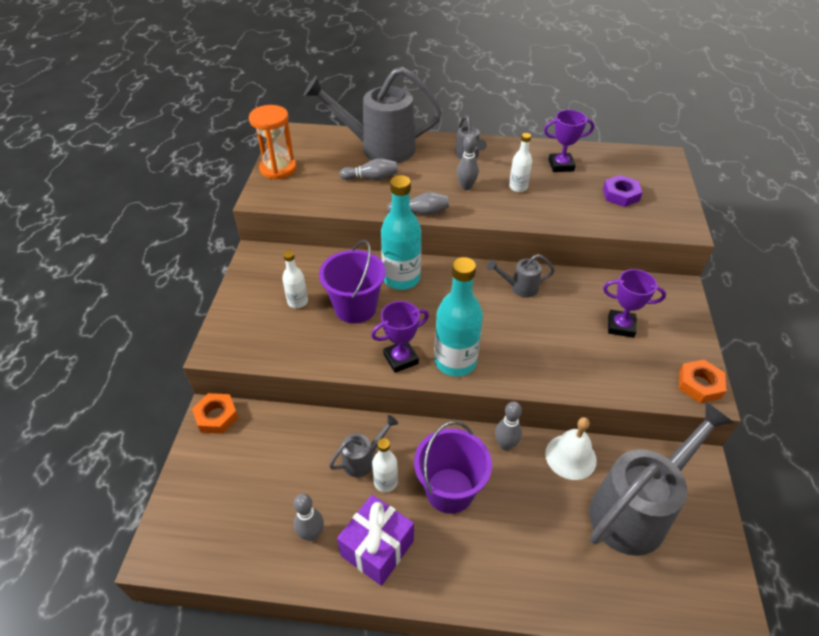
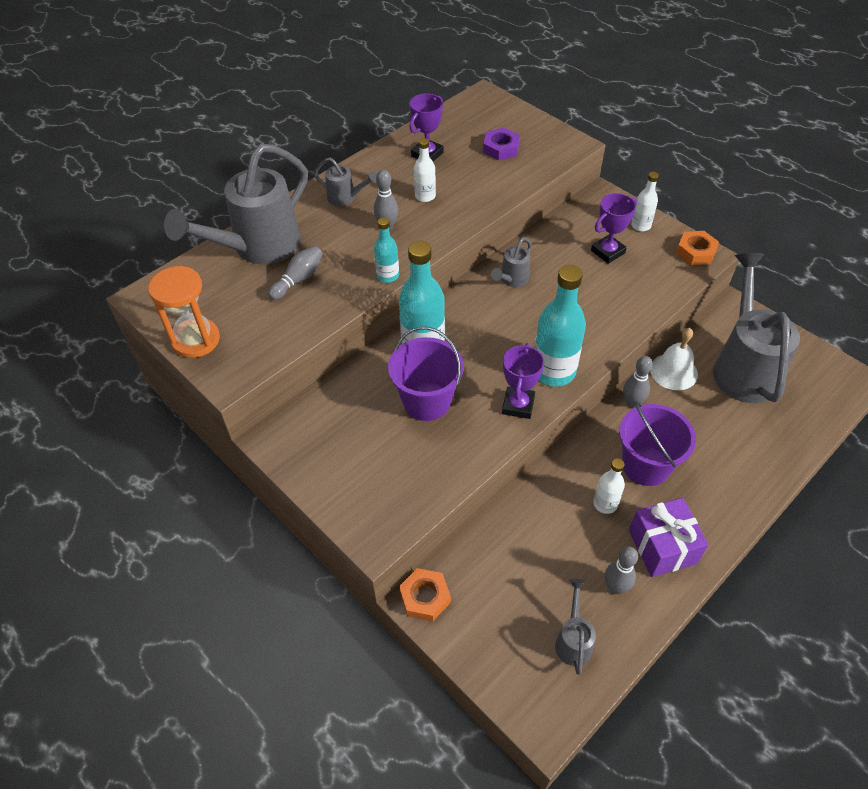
camera: 50 degrees left, 5 degrees up
(297, 302) = (375, 440): white bottle -> white bottle (640, 226)
(363, 459) = (570, 506): grey watering can -> grey watering can (573, 640)
(420, 212) = (388, 276): grey bowling pin -> turquoise bottle

